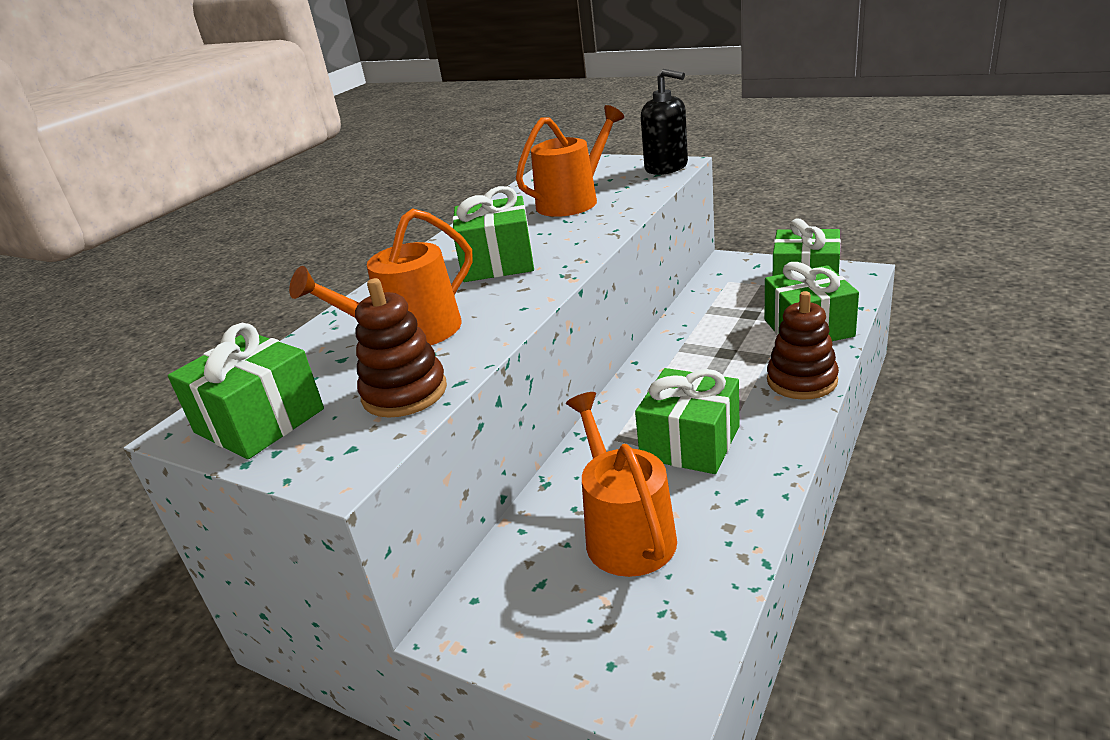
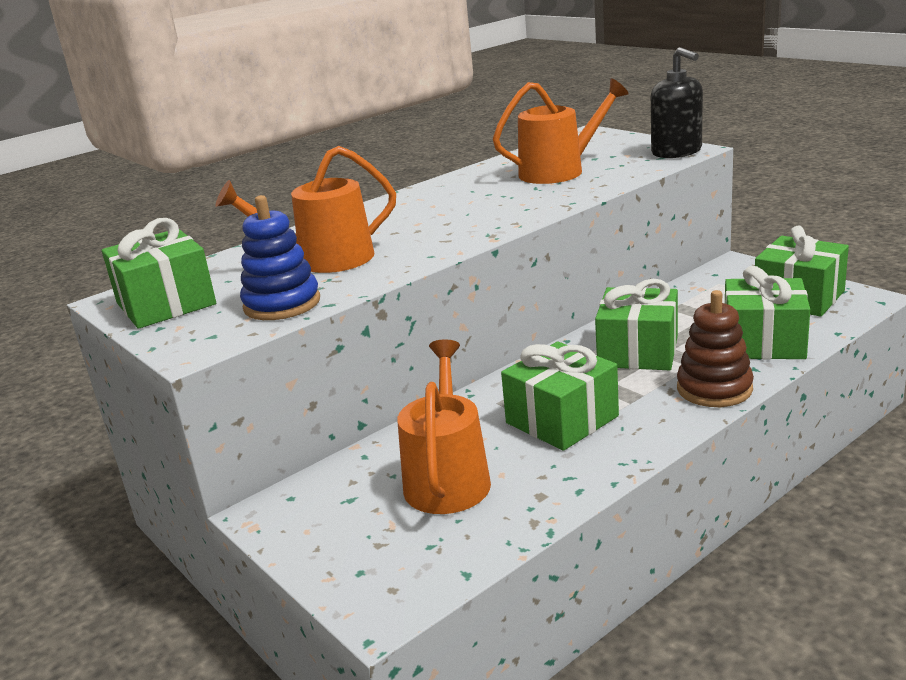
camera: 20 degrees right, 5 degrees down
(404, 393) = (282, 304): brown stacking toy -> blue stacking toy
(497, 262) = (444, 215): green gift -> green gift (638, 351)

